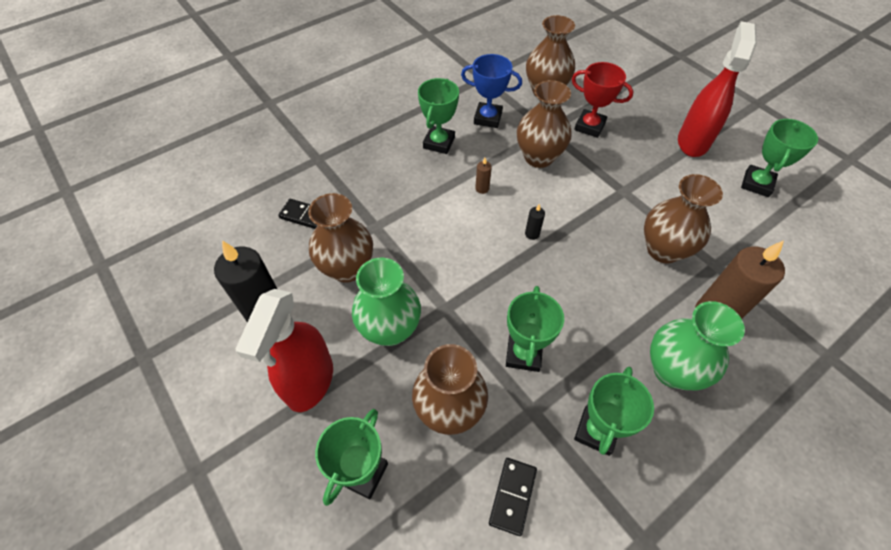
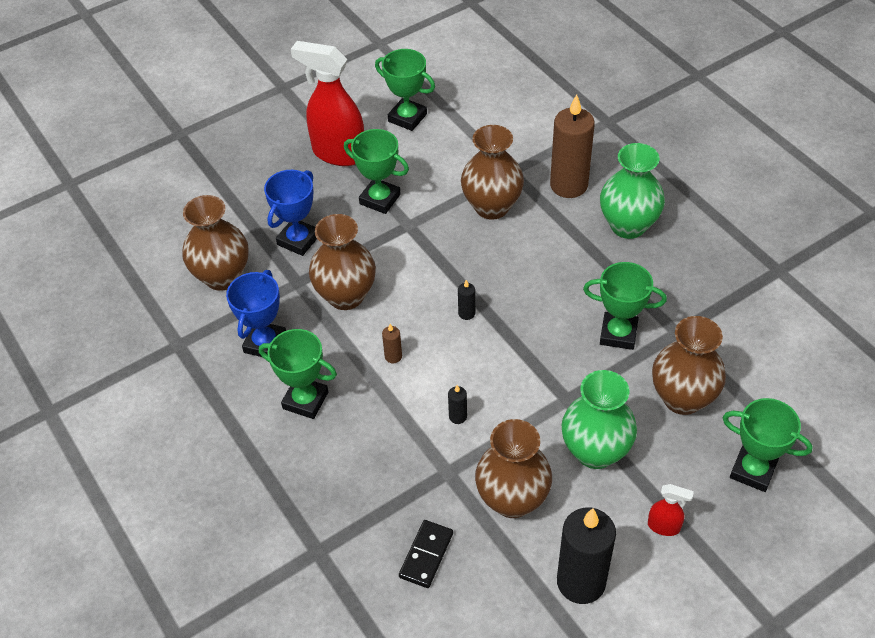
camera: 85 degrees left, 5 degrees down
(310, 382) = (664, 526): red spray bottle -> red spray bottle, size x0.45
(426, 231) = (458, 416): none -> black candle
(512, 496) = (756, 353): black domino -> none
(589, 126) = (298, 240): red trophy -> blue trophy
(596, 431) = (691, 288): green trophy -> green trophy (380, 199)

